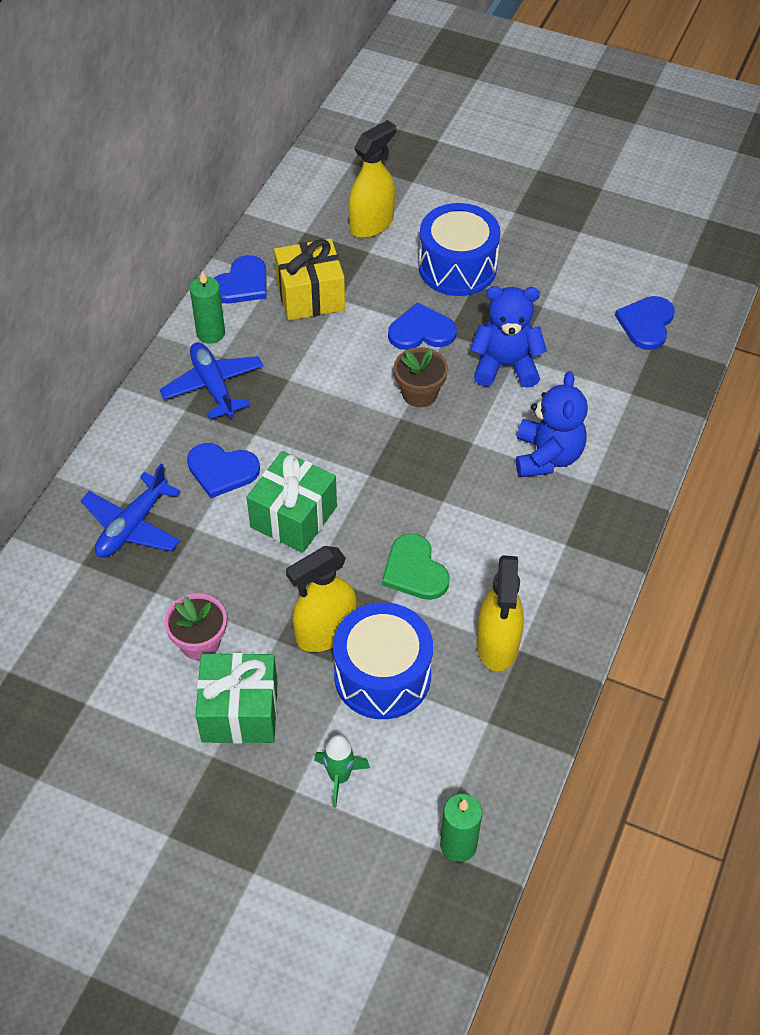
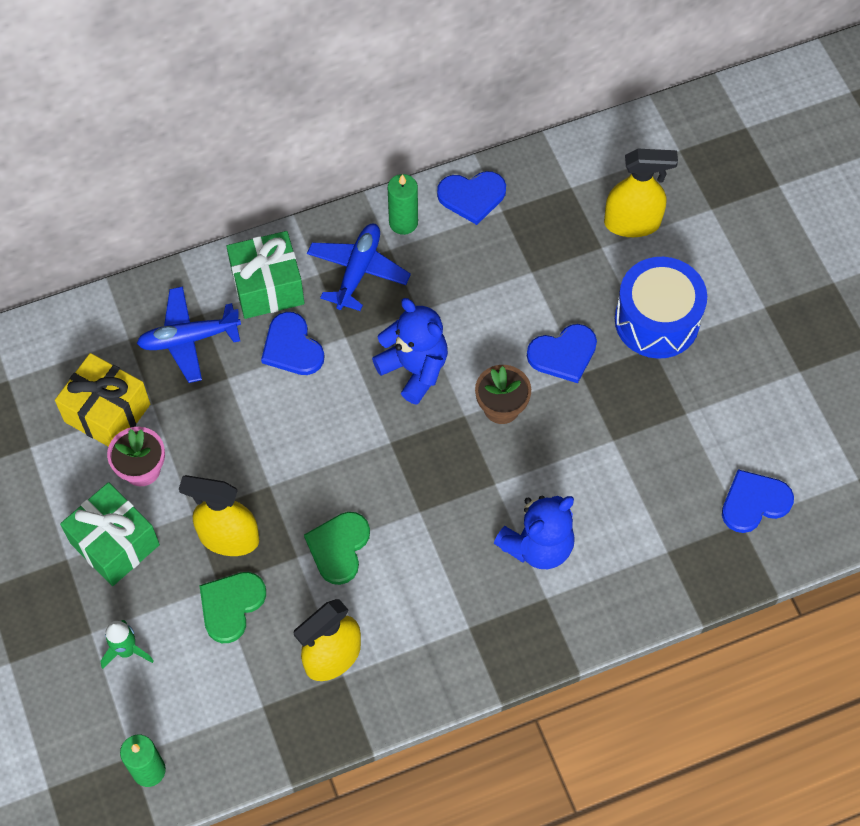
camera: 45 degrees right, 10 degrees up
(293, 517) = (302, 429): green gift -> green gift (267, 287)
(310, 296) = (512, 251): yellow gift -> yellow gift (107, 413)
(382, 675) = (231, 605): blue drum -> green heart
(421, 331) = (563, 354): blue heart -> blue heart turned 120 degrees clockwise
(505, 366) = (594, 441): blue teddy bear -> blue teddy bear (414, 369)

